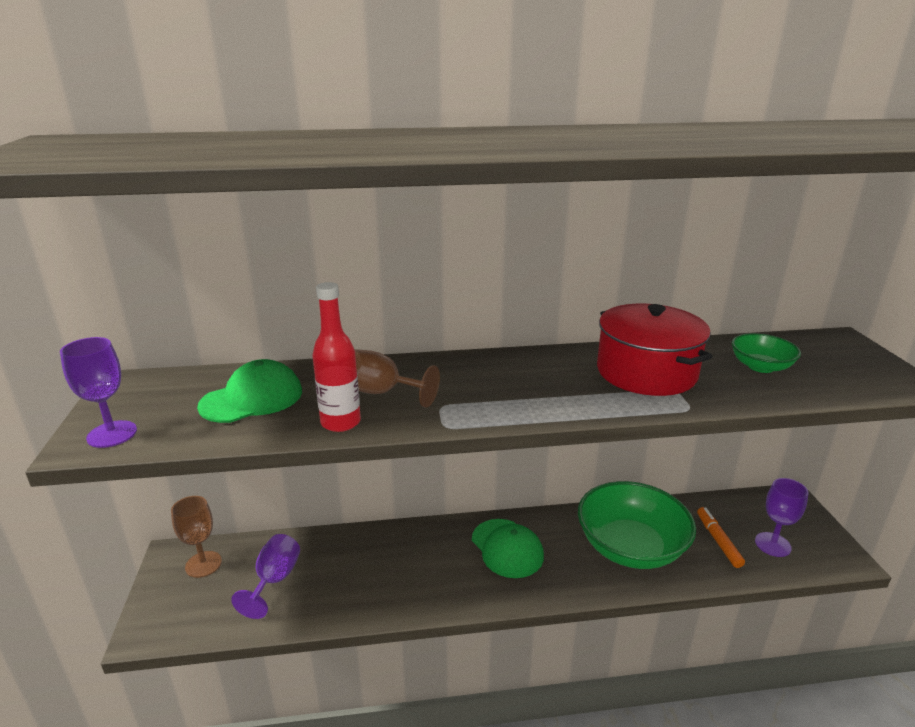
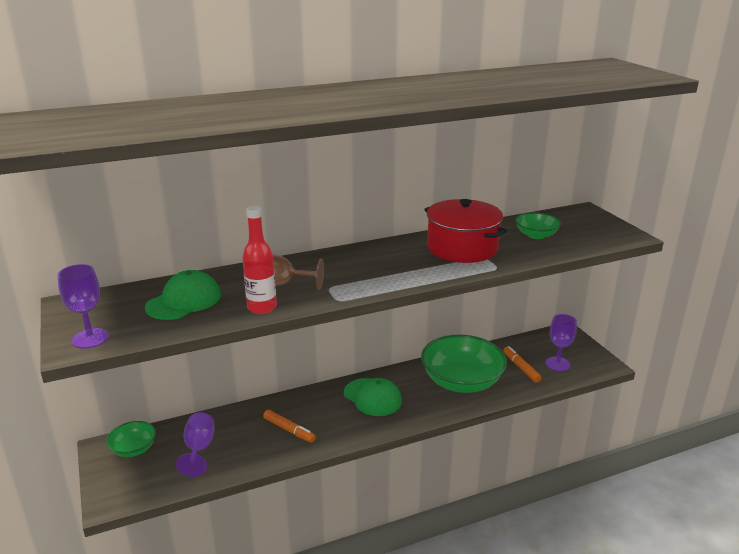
camera: 15 degrees left, 0 degrees up
(203, 564) = (133, 449): brown goblet -> green bowl
(389, 575) = (289, 430): none -> orange marker

